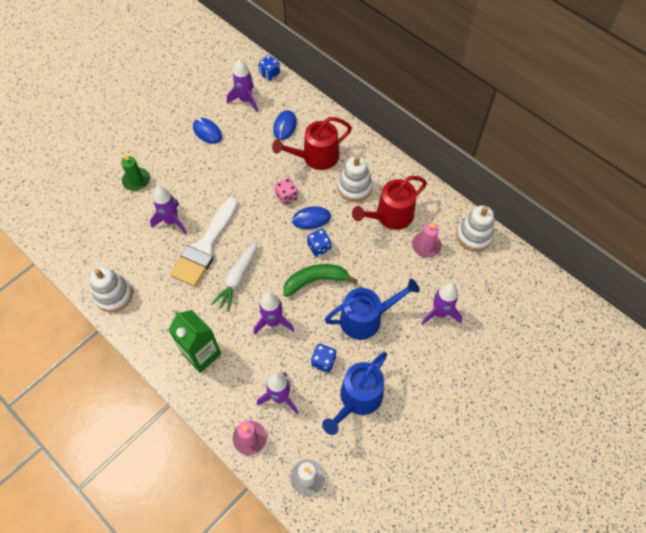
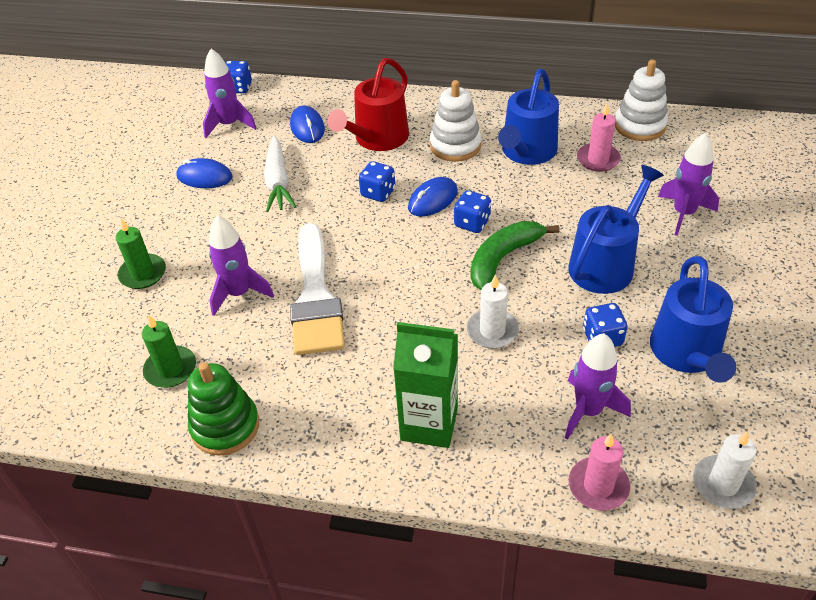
camera: 30 degrees left, 15 degrees down
(112, 247) = (170, 369): none -> green candle
(114, 295) = (225, 426): white stacking toy -> green stacking toy
(237, 278) = (396, 309): white carrot -> white carrot (278, 182)
(273, 322) = (492, 331): purple rocket -> white candle
(286, 196) = (378, 193): pink dice -> blue dice
(390, 216) = (526, 152): red watering can -> blue watering can

